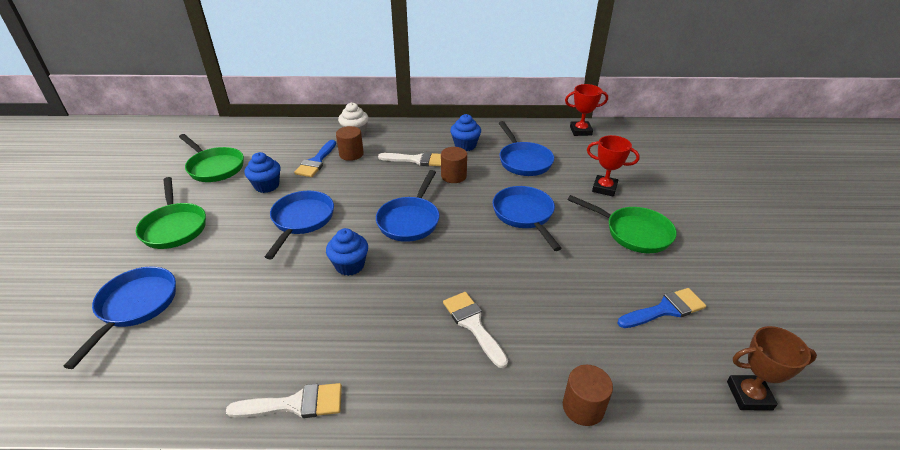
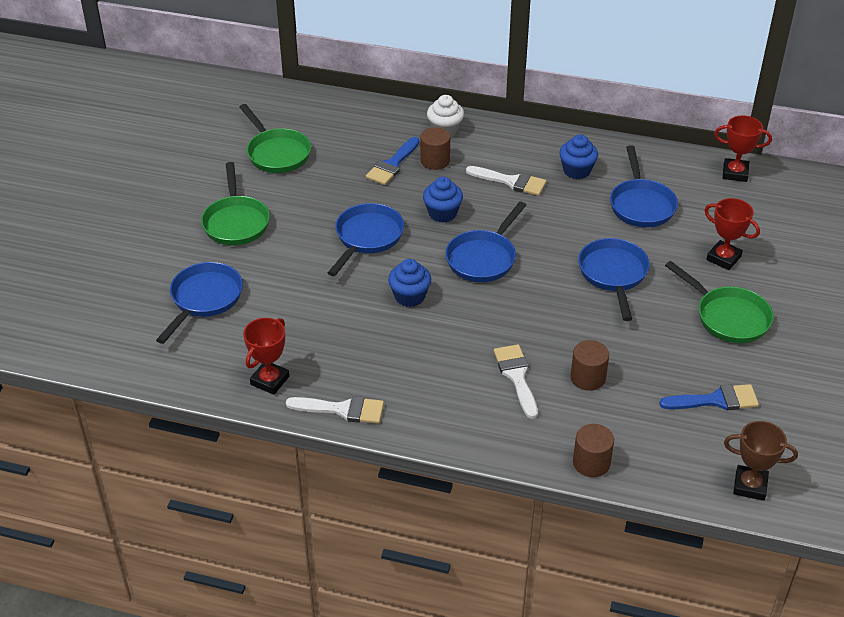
camera: 15 degrees right, 5 degrees up
(207, 386) = (270, 380): none -> red trophy
(267, 186) = (333, 188): blue cupcake -> blue cupcake (442, 213)
(453, 176) = (549, 211): brown cylinder -> brown cylinder (588, 378)

